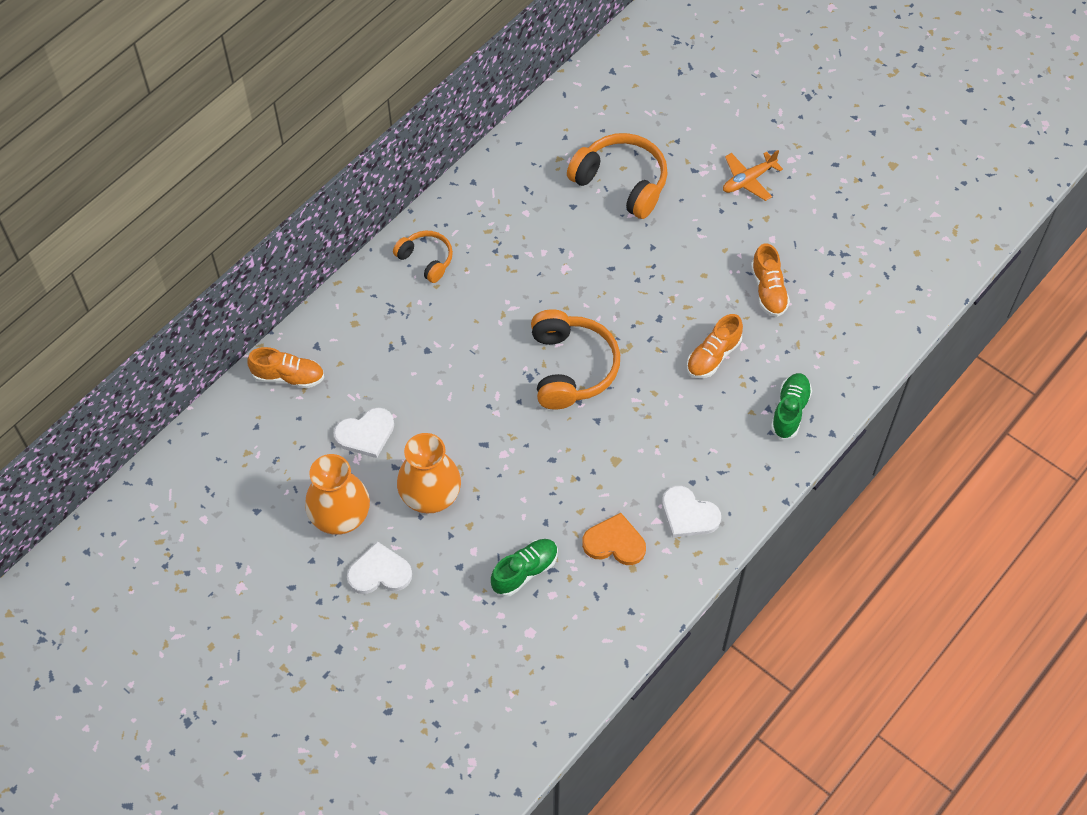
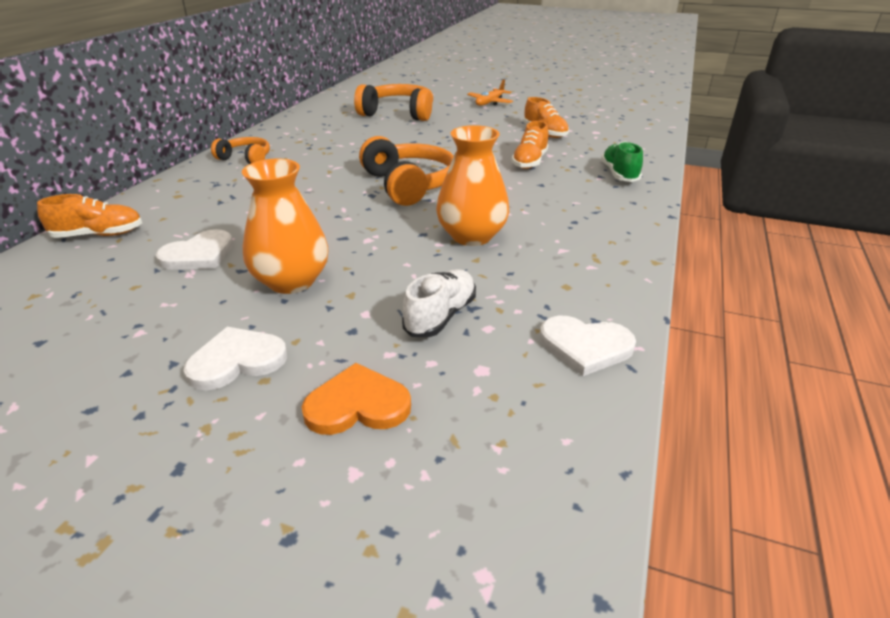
camera: 20 degrees left, 25 degrees down
(340, 515) = (170, 320): orange vase -> orange vase (471, 236)
(525, 571) = (440, 316): green shoe -> white shoe
(614, 542) = (531, 272): orange heart -> orange heart (357, 405)
(688, 514) = (590, 240): white heart -> white heart (585, 346)

